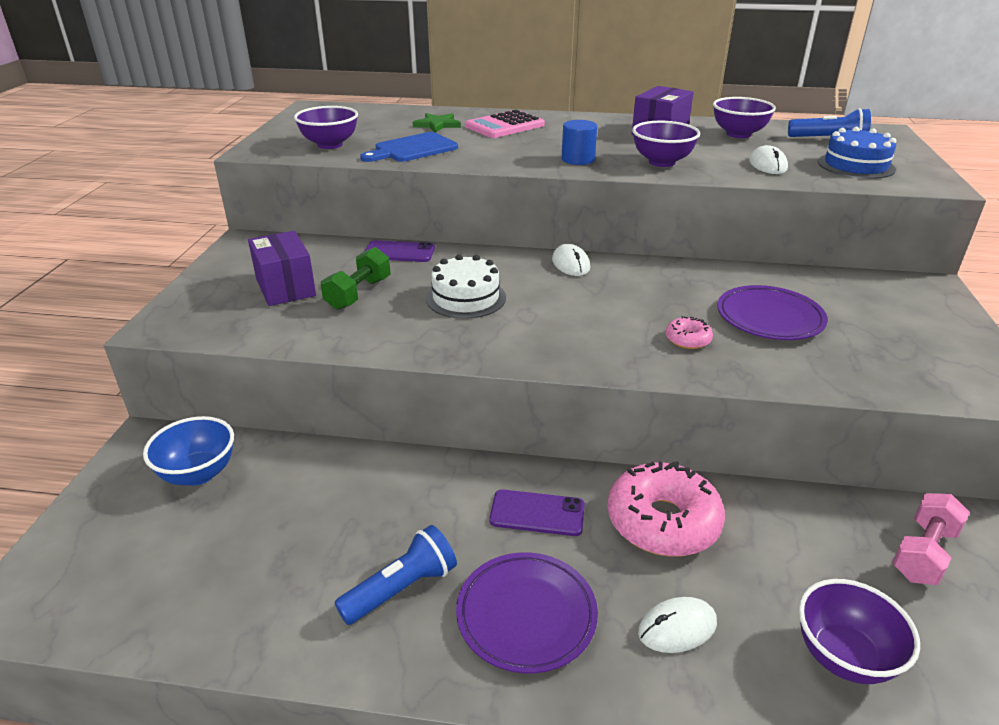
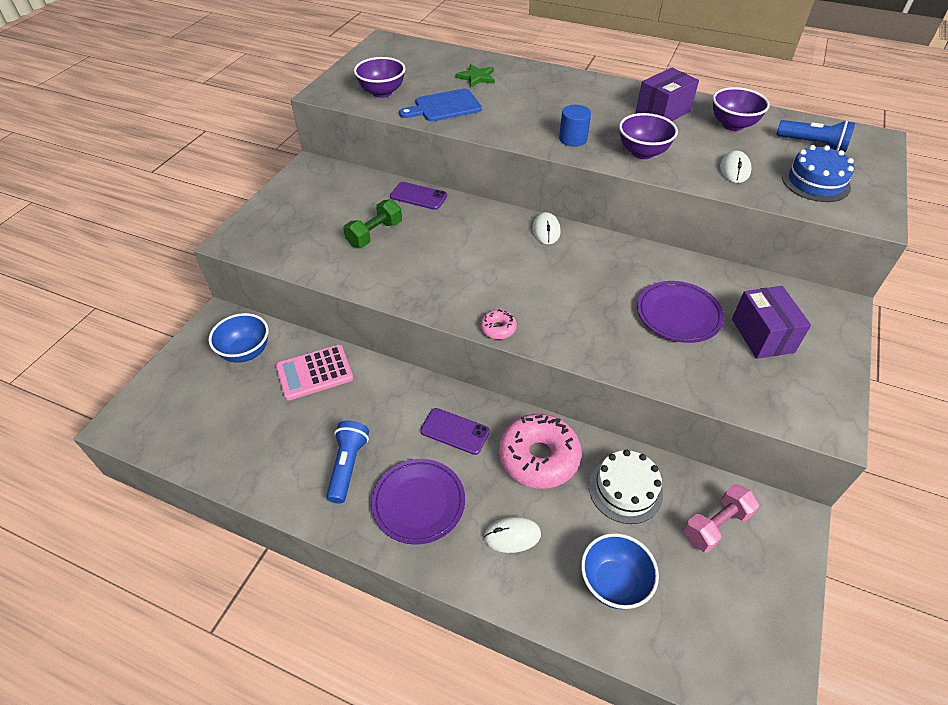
camera: 15 degrees right, 15 degrees up
(285, 287) = (325, 218): purple box -> purple box (762, 335)
(401, 589) = (348, 466): blue flashlight -> blue flashlight turned 60 degrees counterclockwise
(466, 298) = (451, 252): white cake -> white cake (625, 490)
(505, 126) = (532, 86): pink calculator -> pink calculator (314, 373)
(687, 339) = (601, 324): pink donut -> pink donut (498, 328)
(843, 656) = (613, 583): purple bowl -> blue bowl

